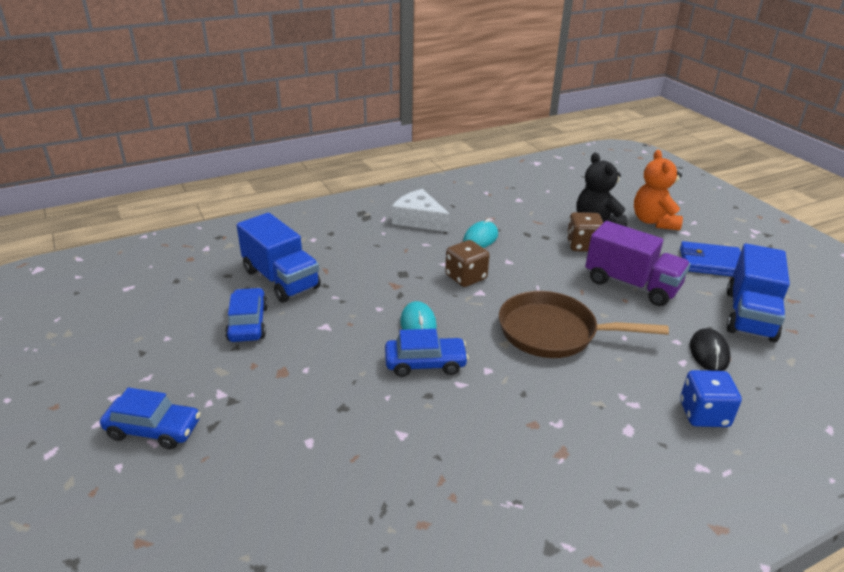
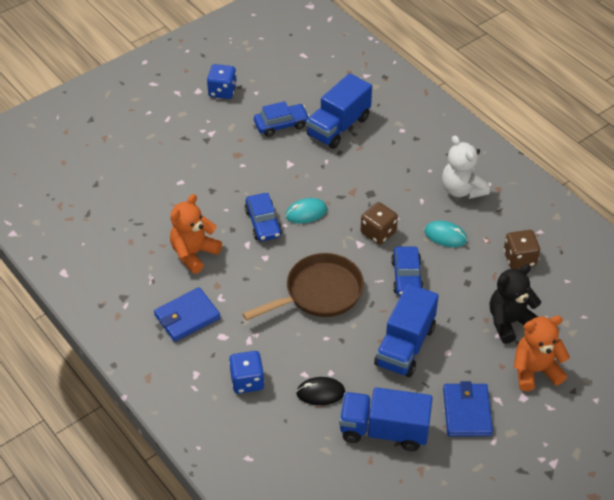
camera: 80 degrees right, 15 degrees up
(138, 370) = (222, 91): none -> blue dice
(154, 429) = (176, 115): blue car -> blue car (406, 277)
(419, 219) = (462, 190): white cheese -> white teddy bear
(467, 442) = (194, 253): none -> orange teddy bear
(553, 332) = (319, 293): brown pan -> brown pan turned 60 degrees clockwise
(583, 245) = (462, 311): brown dice -> brown dice (519, 259)
(593, 465) = (187, 317): none -> blue wallet
(631, 285) = (405, 346): purple truck -> blue truck

